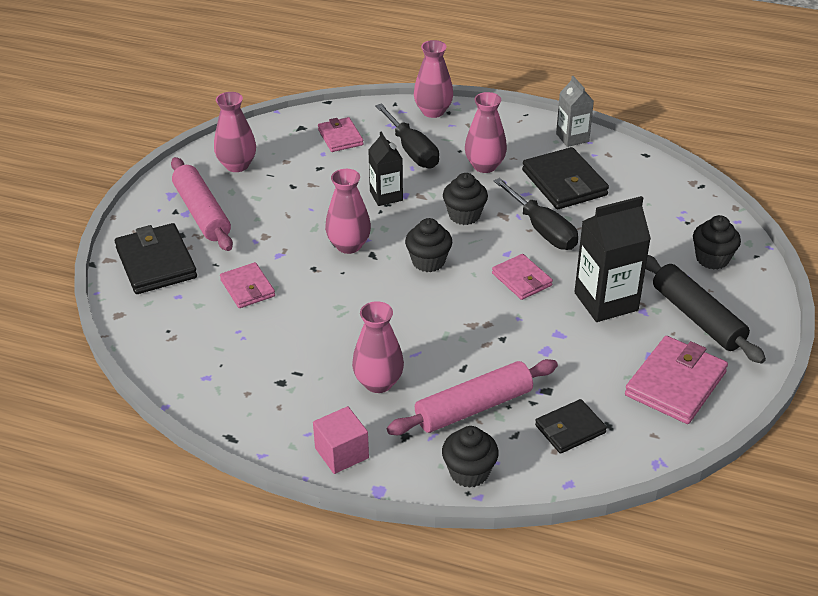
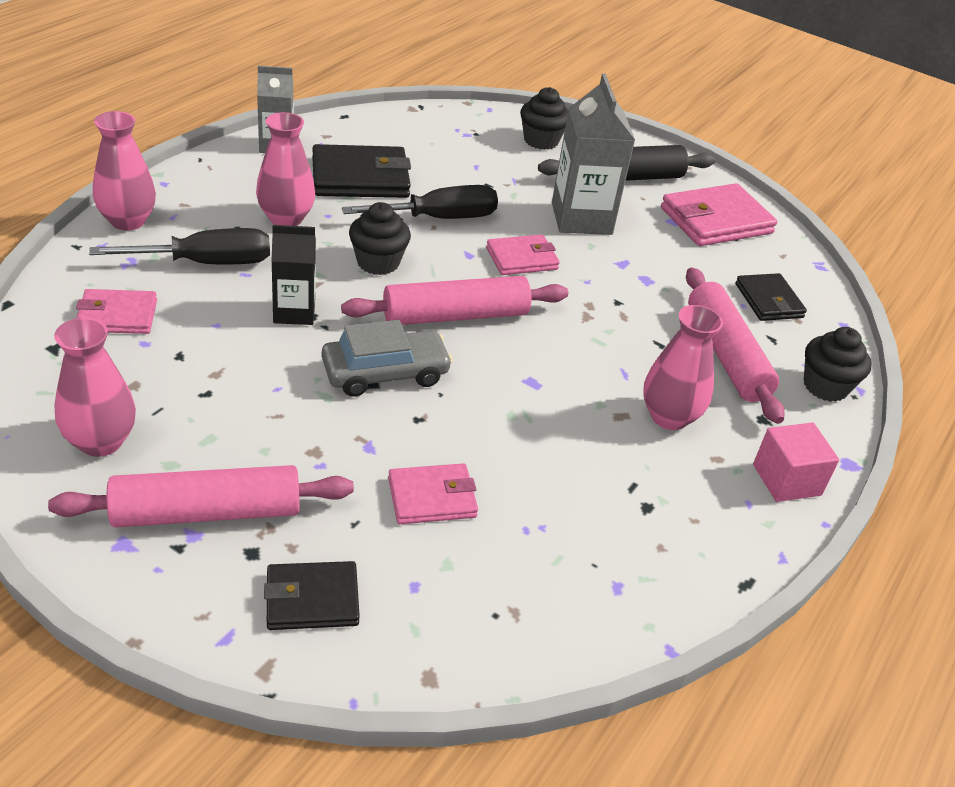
camera: 80 degrees left, 0 degrees up
(156, 263) = (312, 599): black wallet -> black wallet, size x0.61
(349, 245) = (385, 373): pink vase -> grey car
(428, 262) = (455, 315): black cupcake -> pink rolling pin
(606, 301) = (581, 218): black carton -> grey carton
(675, 384) = (716, 220): pink wallet -> pink wallet turned 75 degrees counterclockwise

